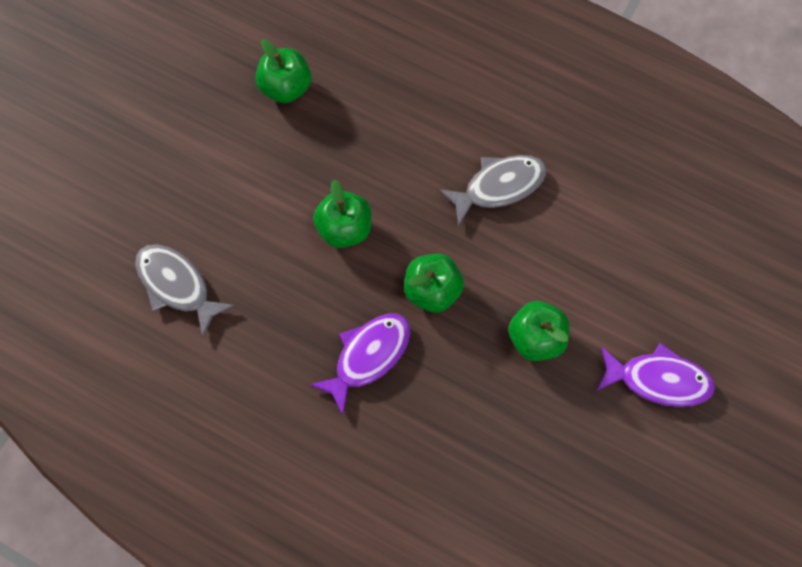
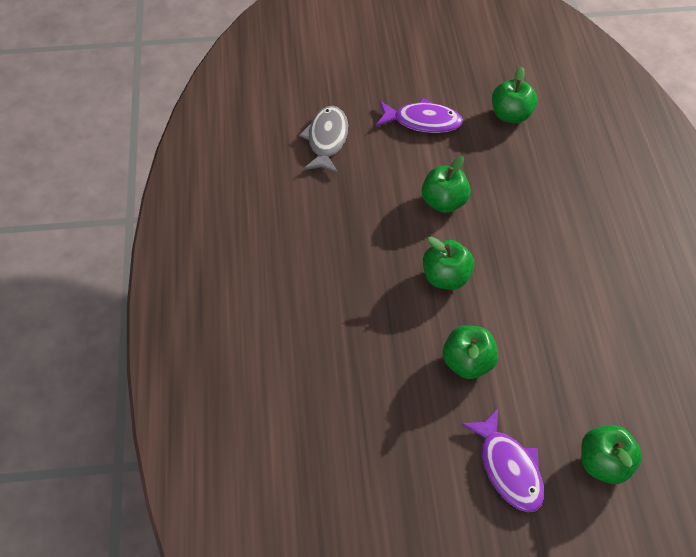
camera: 55 degrees right, 15 degrees down
(368, 356) = (366, 267): purple fish -> purple fish (422, 121)
(499, 186) = (560, 273): grey fish -> none
(702, 298) = (603, 463): none -> green apple

